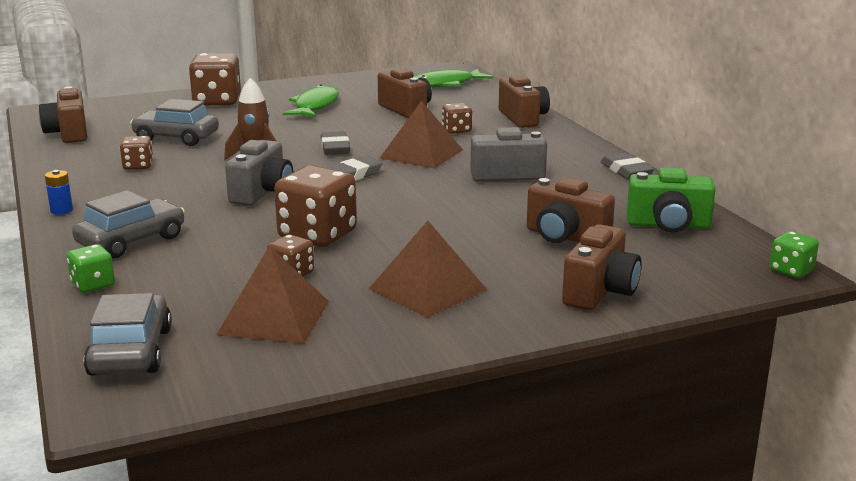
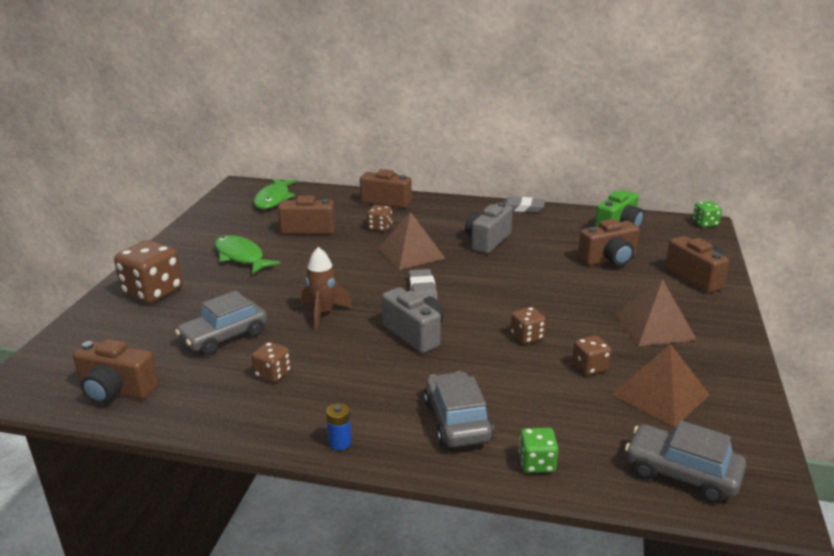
camera: 55 degrees left, 5 degrees up
(317, 235) = (527, 337): brown dice -> brown dice, size x0.52
(335, 148) = (353, 278): grey eraser -> none

